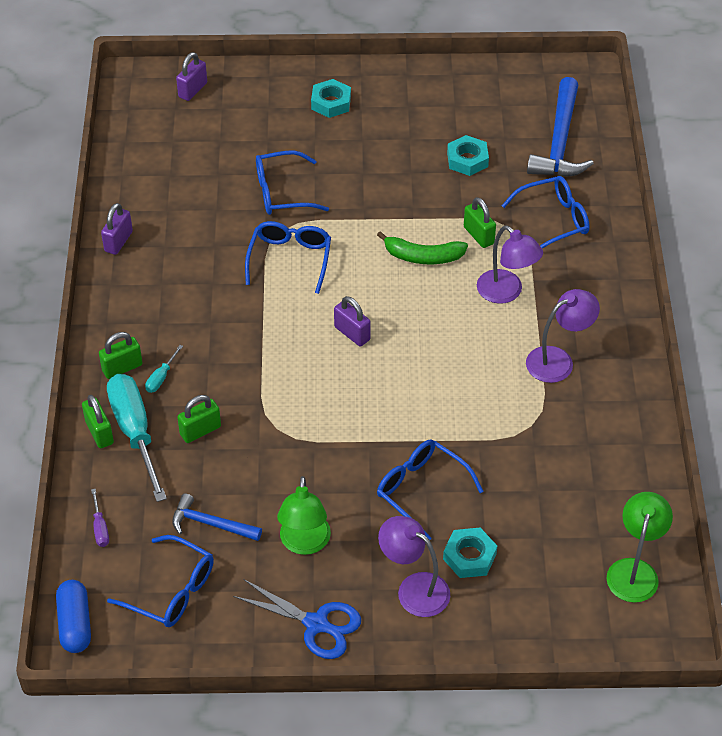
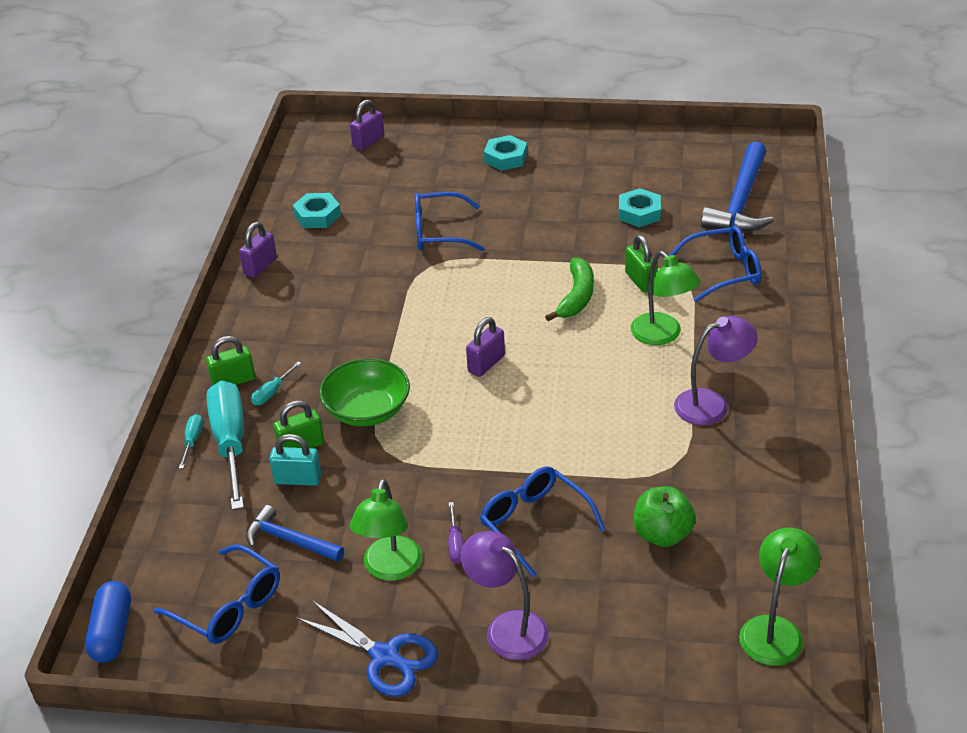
camera: 10 degrees right, 10 degrees down
(99, 433) = (192, 441): green padlock -> turquoise screwdriver
(100, 528) = (167, 535): purple screwdriver -> purple screwdriver (455, 544)
(205, 464) = (298, 479): none -> turquoise padlock
(253, 389) = (367, 410): none -> green bowl
(290, 259) = (434, 291): blue glasses -> none
(352, 333) = (486, 364): purple padlock -> purple padlock turned 75 degrees clockwise
(423, 256) = (576, 297): green banana -> green banana turned 90 degrees counterclockwise
(469, 556) = (578, 598): turquoise nut -> turquoise nut (317, 215)
(506, 293) = (662, 335): purple lamp -> green lamp
(531, 491) = (662, 534): none -> green apple

